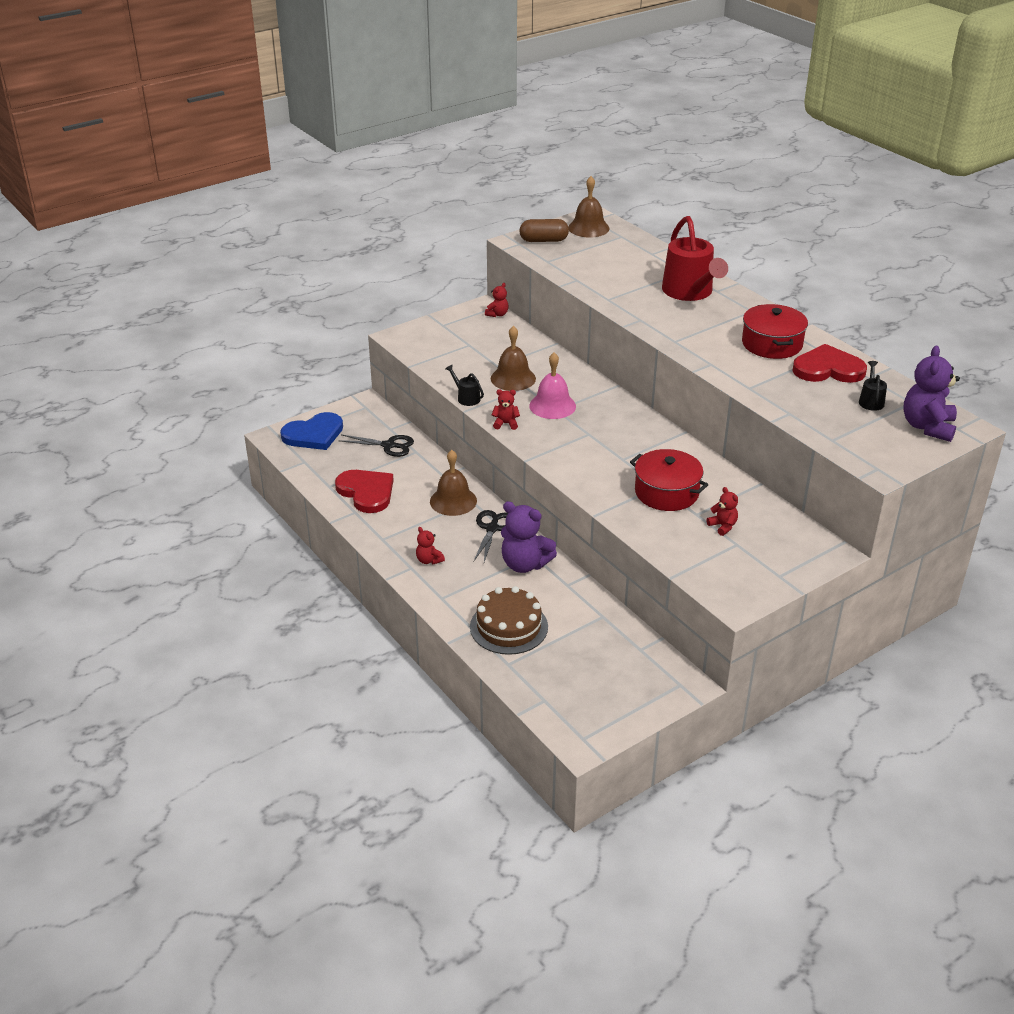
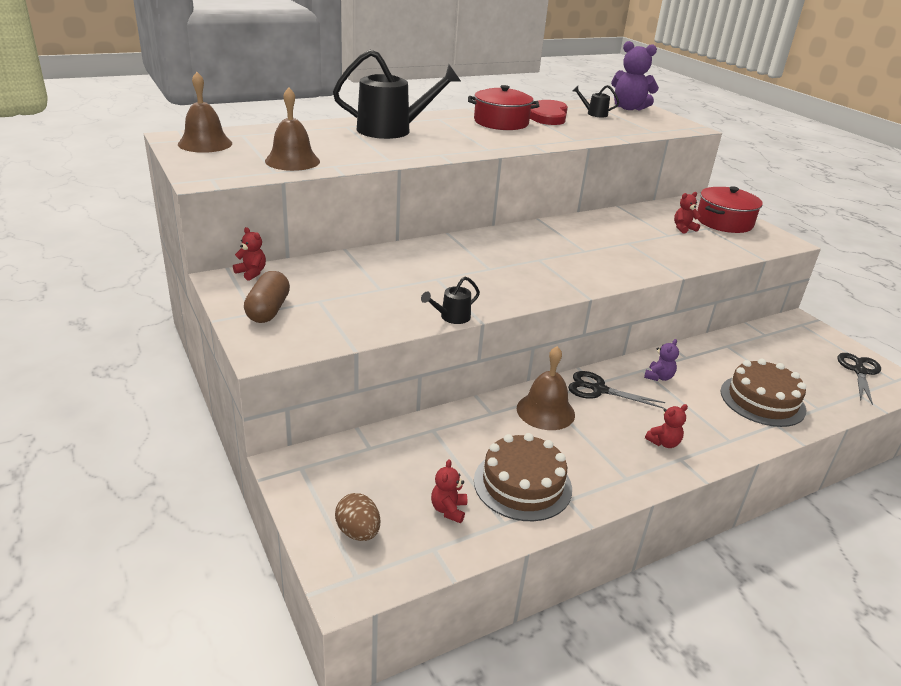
camera: 85 degrees left, 5 degrees down
(314, 434) = (358, 532): blue heart -> brown egg
(366, 492) = (522, 484): red heart -> brown cake
(389, 445) = (412, 453): black scissors -> black scissors (859, 371)
(505, 423) = (514, 300): red teddy bear -> red teddy bear (448, 510)
(513, 378) = (415, 283): brown bell -> brown bell (292, 161)
(525, 564) = (658, 377): purple teddy bear -> purple teddy bear, size x0.51
(543, 240) = (216, 166): brown capsule -> brown capsule (268, 310)
(552, 406) = (481, 269): pink bell -> none
(666, 492) = (638, 241): red pot -> red pot (724, 222)
(690, 292) = (392, 130): red watering can -> black watering can

